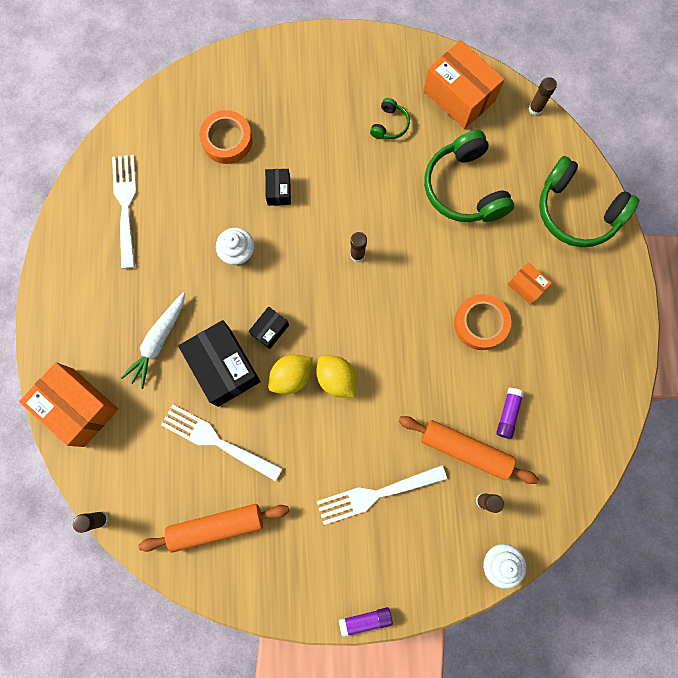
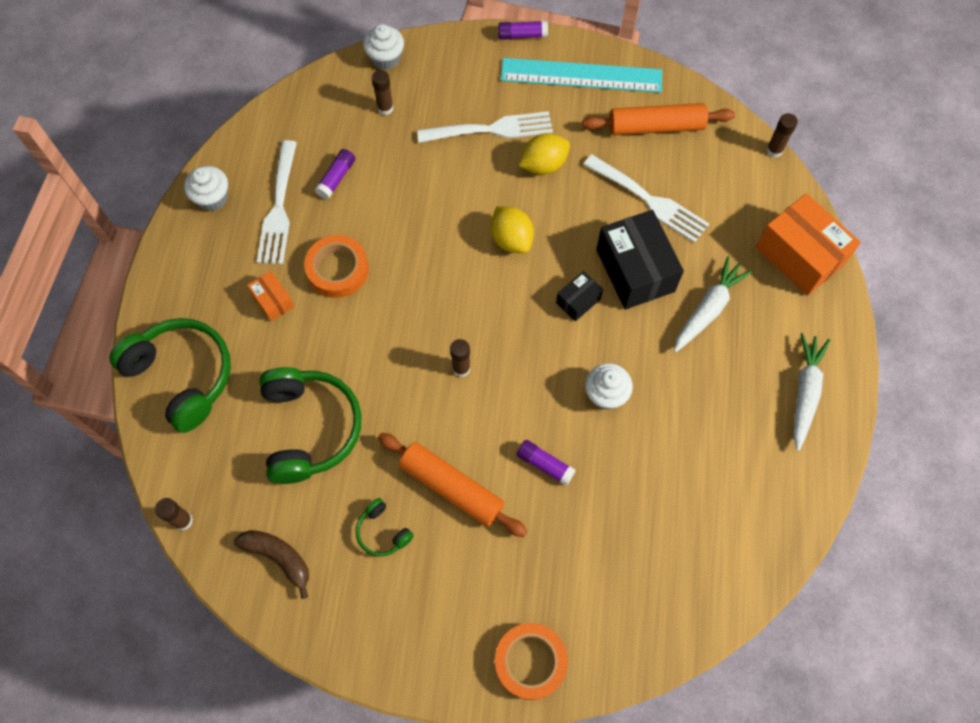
camera: 170 degrees left, 10 degrees down
(77, 281) = (804, 392): none -> white carrot
(125, 205) = (744, 479): white fork -> white fork (279, 208)
(227, 140) = (604, 548): orange tape -> orange tape (530, 662)
(279, 191) = (545, 464): black box -> purple glue stick
(291, 376) = (560, 249): yellow lemon -> yellow lemon (543, 165)
(297, 577) = (581, 75): none -> turquoise ruler
(389, 125) = (382, 532): green headphones -> green headphones turned 75 degrees counterclockwise
(459, 96) = (278, 558): orange box -> brown banana
(465, 450) = (391, 153): orange rolling pin -> orange rolling pin (452, 487)
(612, 373) = (212, 198): none -> white cupcake

